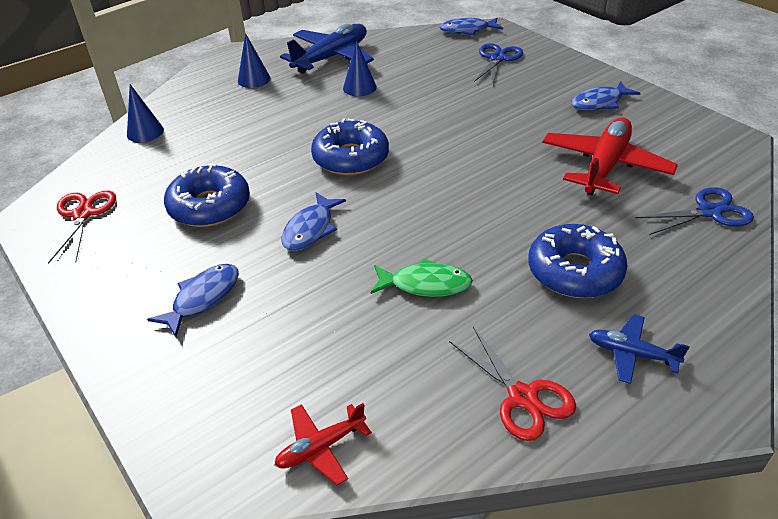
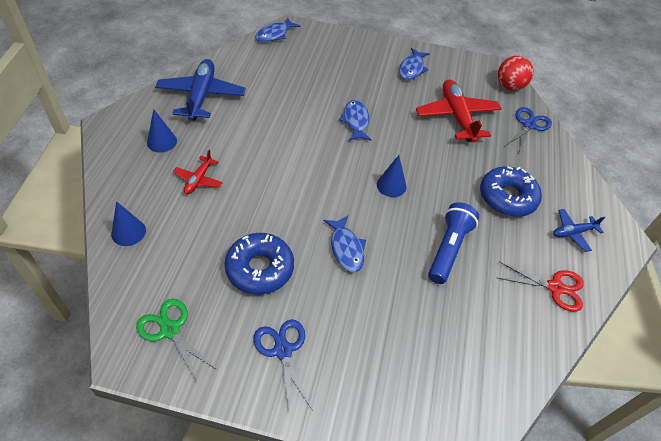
camera: 45 degrees left, 10 degrees up
(83, 214) = (170, 330): red scissors -> green scissors
(203, 298) = (337, 338): blue fish -> blue fish (355, 121)
(321, 447) = (502, 382): red plane -> red plane (198, 179)
(351, 158) = (311, 180): blue donut -> none
(359, 87) = (253, 116): blue cone -> blue cone (391, 185)
(425, 284) = (448, 249): green fish -> blue flashlight
(497, 59) = (319, 54): blue scissors -> blue scissors (283, 350)
(729, 162) = (509, 86): none -> red ball

